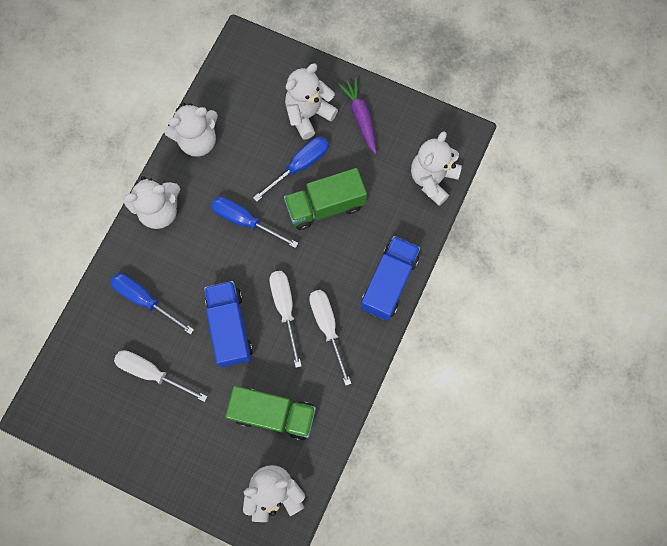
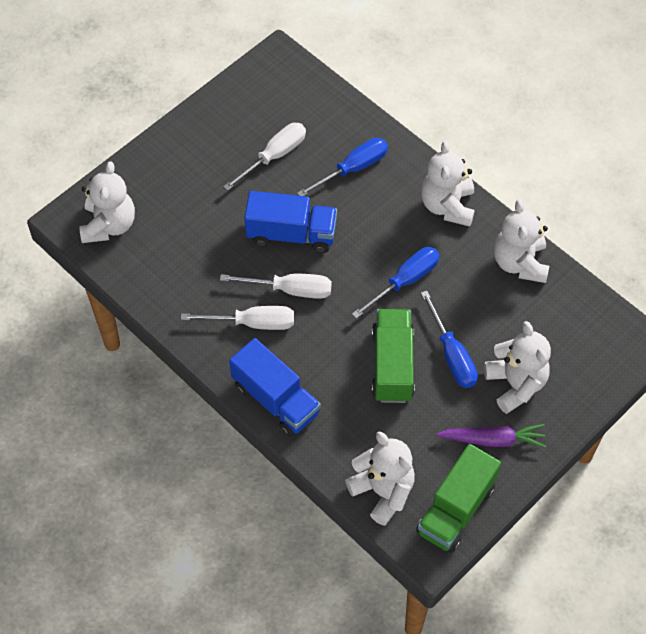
camera: 110 degrees right, 15 degrees down
(273, 414) = (185, 247): green truck -> green truck (456, 509)

